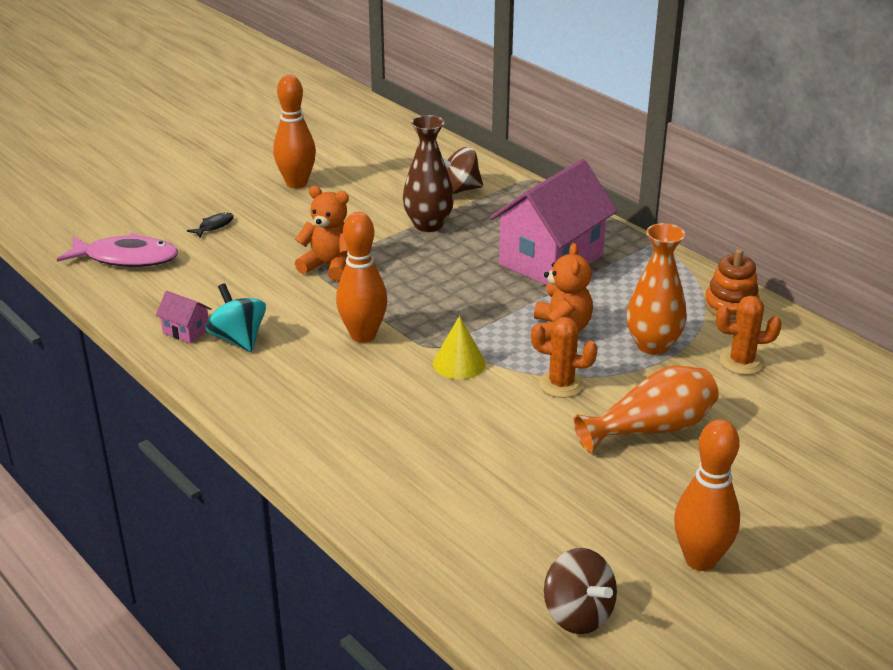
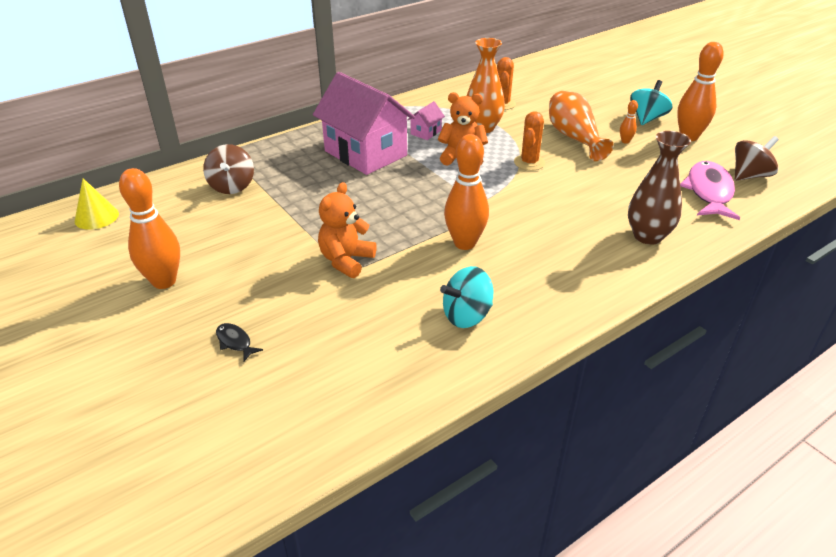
camera: 85 degrees left, 5 degrees up
(126, 258) = (285, 415): pink fish -> pink fish (709, 192)
(186, 331) = (450, 353): pink house -> pink house (426, 132)
(428, 225) = (289, 204): brown vase -> brown vase (647, 236)
(459, 363) = (505, 200): yellow cone -> yellow cone (96, 217)
(657, 482) = (625, 141): none -> orange bowling pin
(731, 306) = (439, 99): orange stacking toy -> none
(755, 516) = (647, 118): none -> turquoise spinning top

